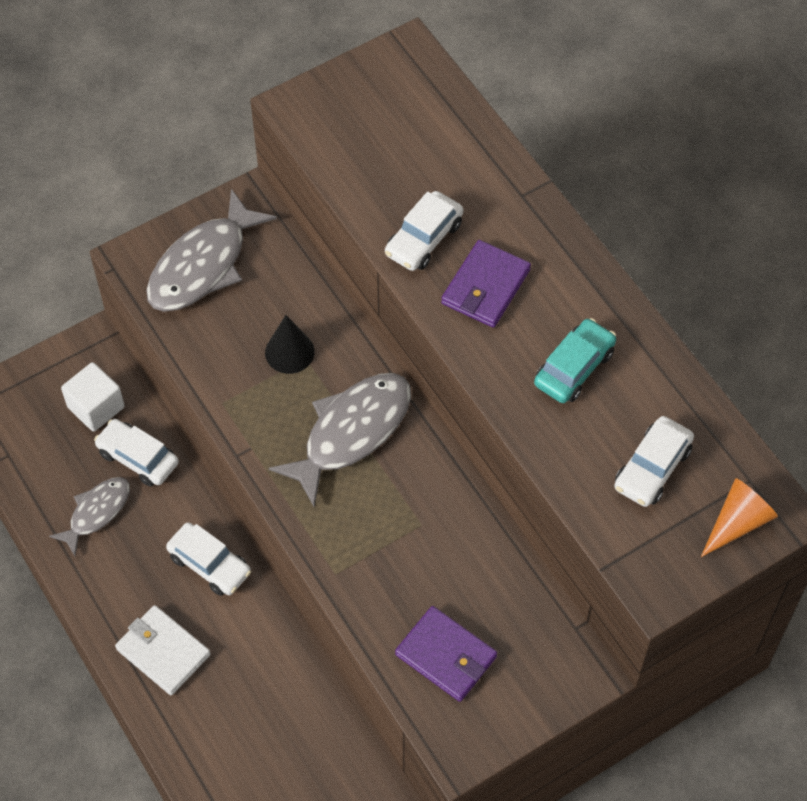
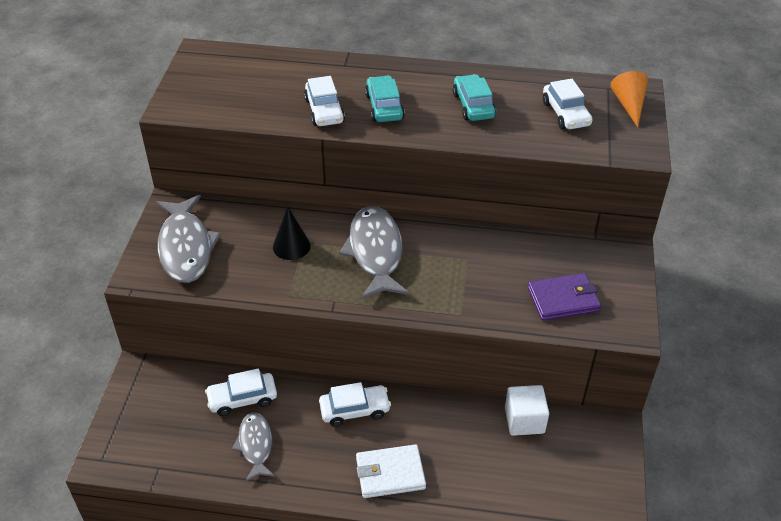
camera: 50 degrees left, 15 degrees down
(96, 407) = (182, 397): white cube -> white cube (524, 420)
(486, 287) = (384, 107): purple wallet -> turquoise car

